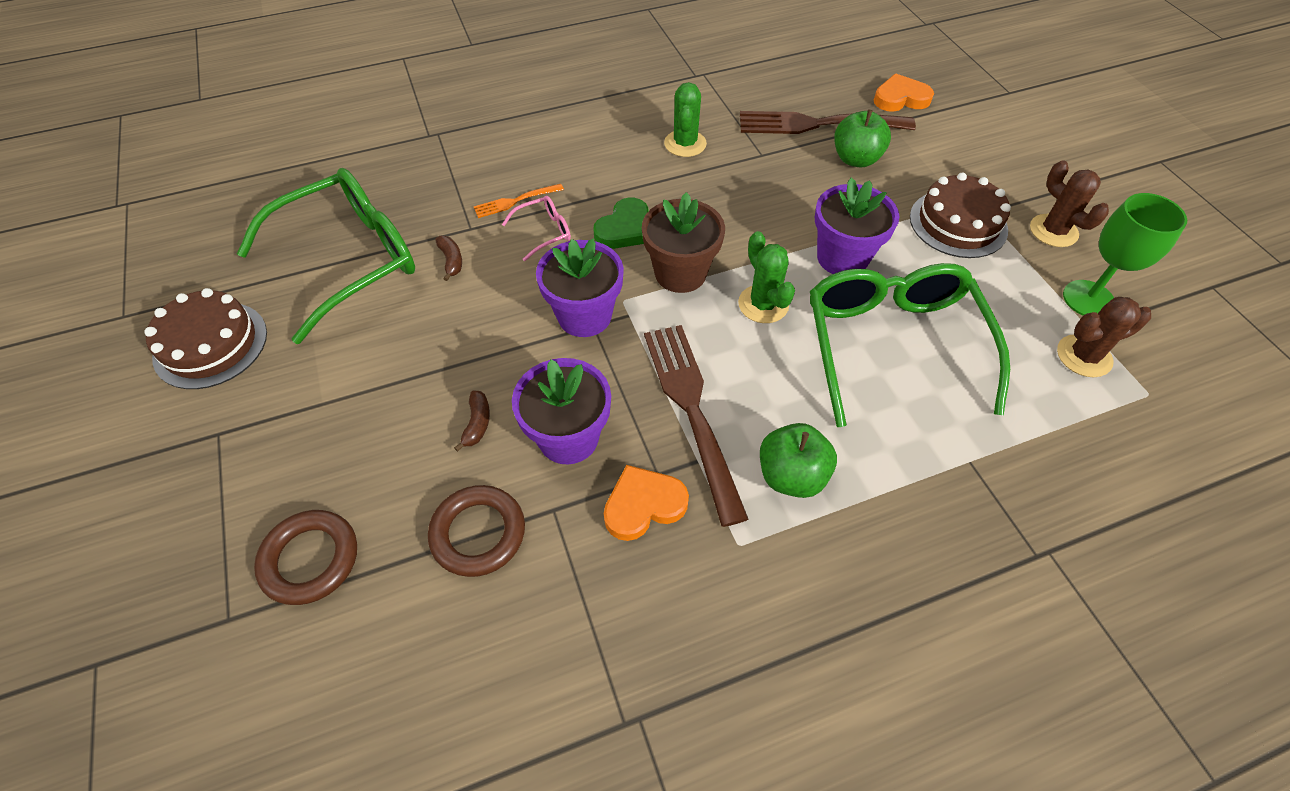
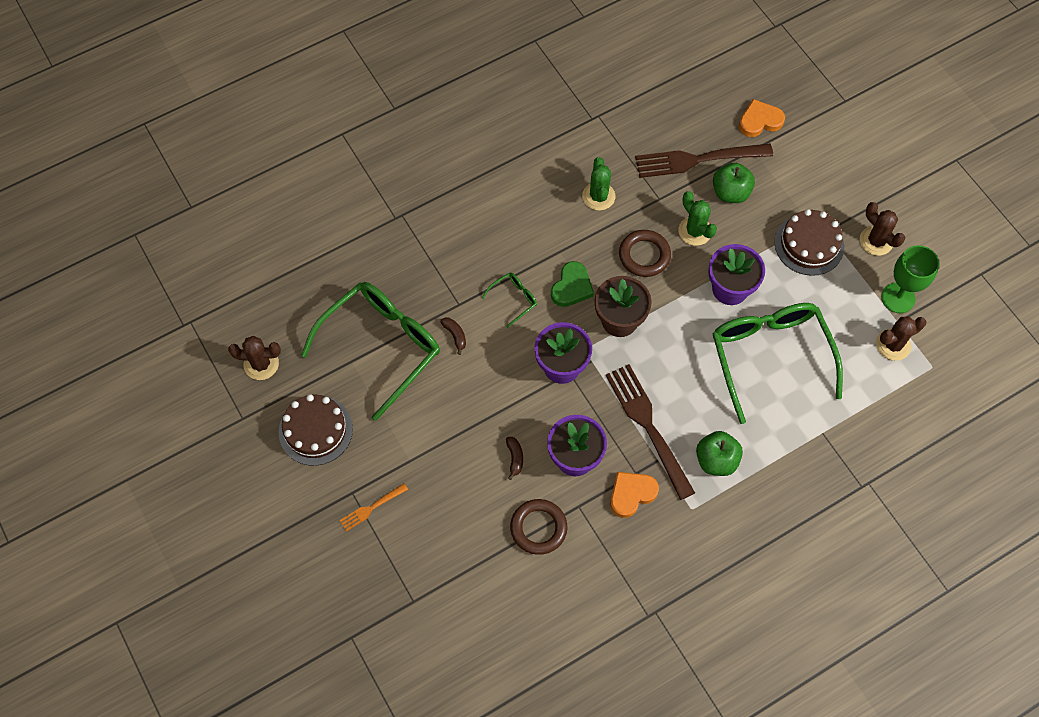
camera: 10 degrees left, 10 degrees up
(184, 258) = (261, 364): none -> brown cactus
(310, 559) = (445, 560): brown ring -> brown ring (644, 255)
(516, 201) = (484, 273): orange fork -> orange fork (372, 507)
(543, 232) = (513, 299): pink glasses -> green glasses
(763, 304) = (681, 337): green cactus -> green cactus (695, 231)

